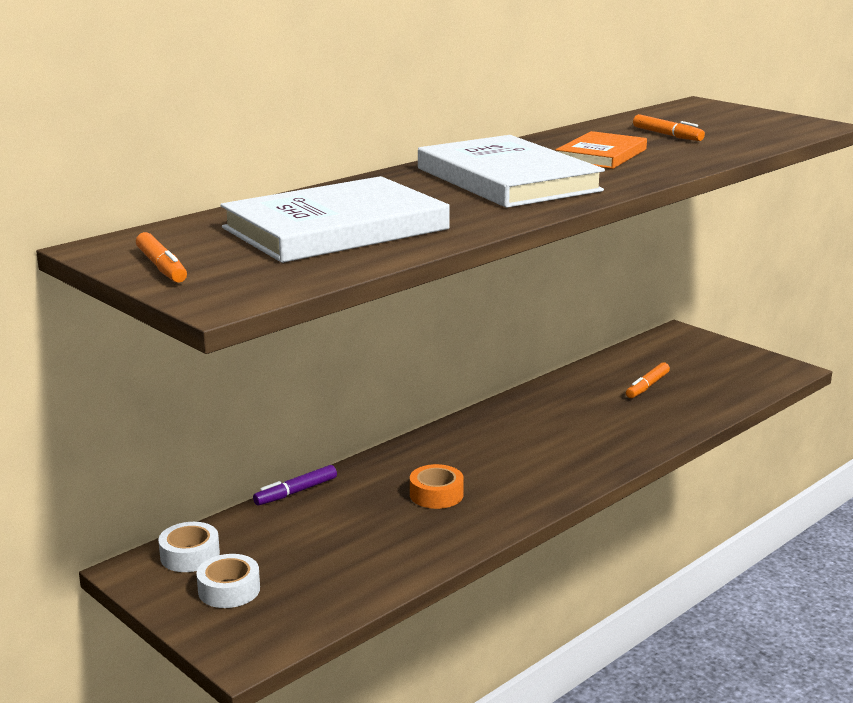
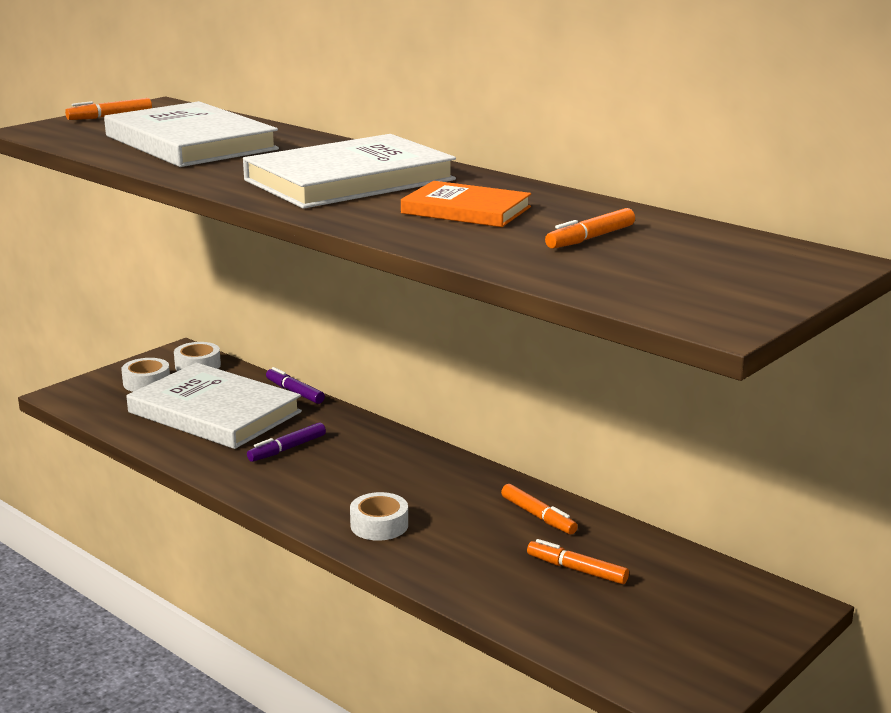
camera: 85 degrees right, 0 degrees up
(335, 538) = (214, 412): none -> white book
(436, 494) = (287, 449): orange tape -> purple marker
(570, 393) = (538, 516): none -> orange marker
(588, 453) = (379, 525): none -> white tape

